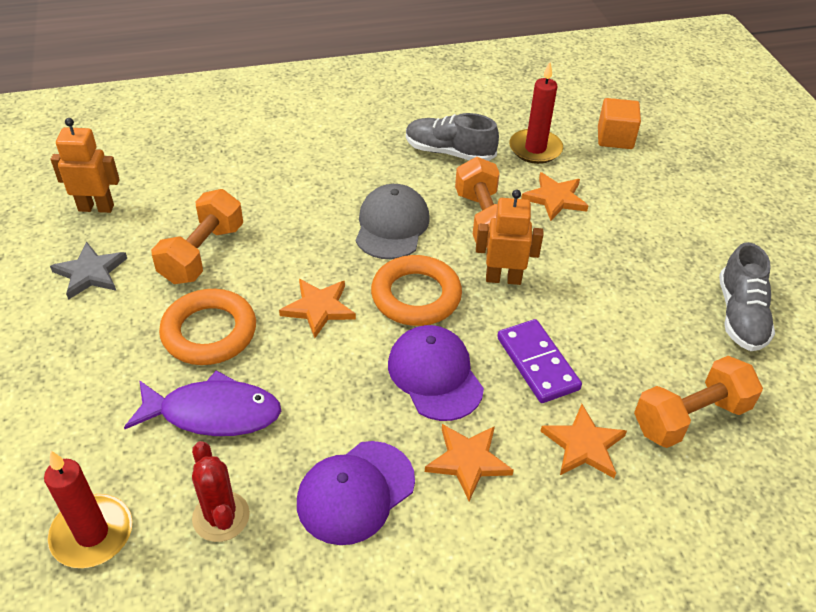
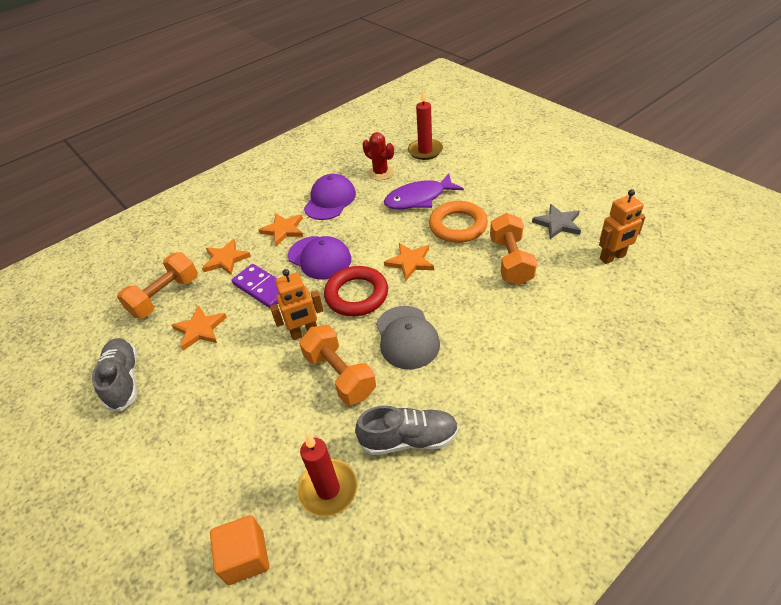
camera: 160 degrees right, 0 degrees up
(416, 296) = (356, 295): orange ring -> red ring
(555, 198) = (288, 428): orange star -> orange star (200, 329)

